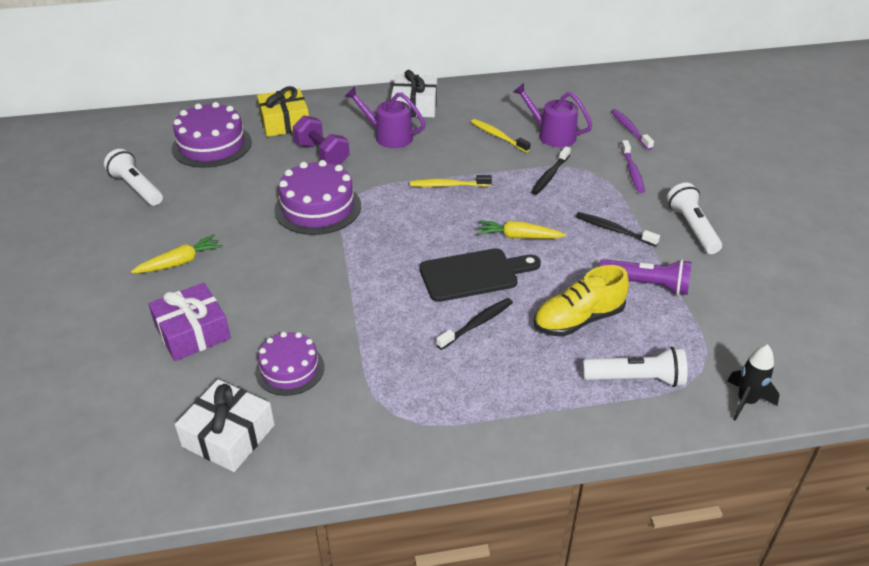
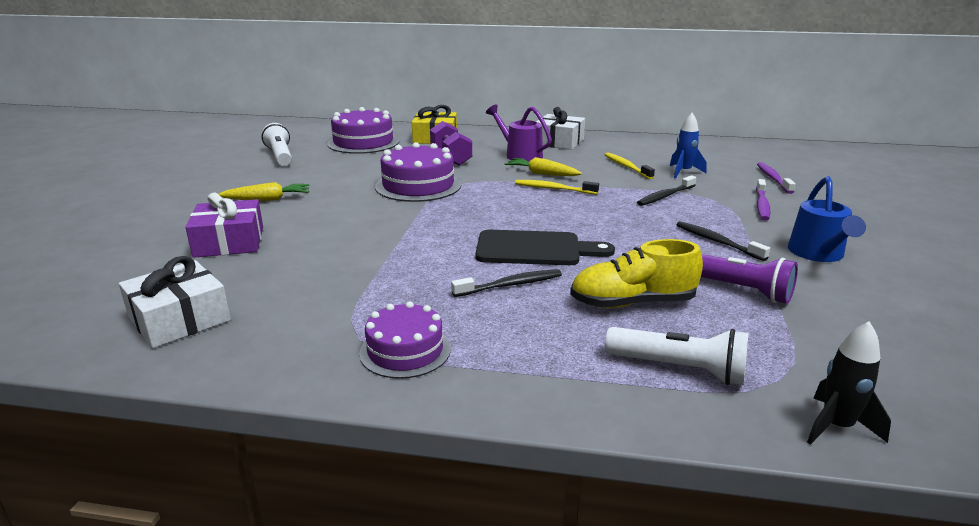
camera: 20 degrees right, 15 degrees down
(290, 369) = (288, 282): purple cake -> purple cake (405, 350)
(518, 237) = (603, 231): yellow carrot -> yellow carrot (542, 174)
(551, 135) = (683, 172): purple watering can -> blue rocket
(692, 228) = (818, 254): white flashlight -> blue watering can

